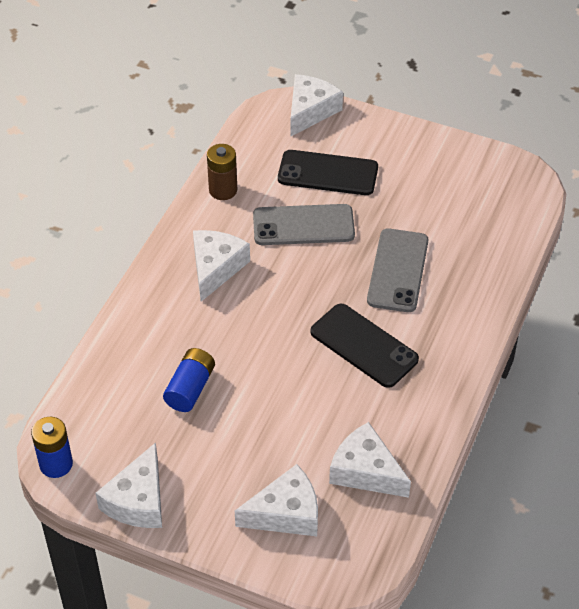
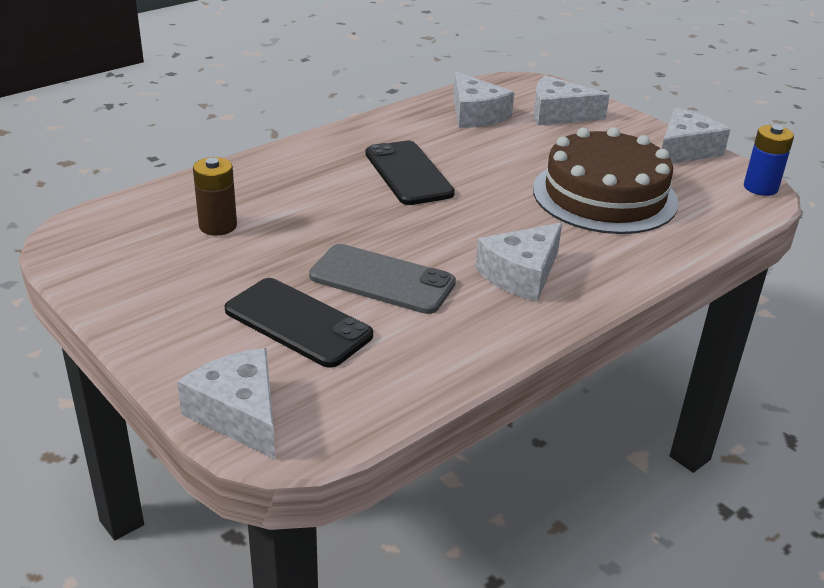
camera: 155 degrees left, 15 degrees down
(190, 388) = (604, 195): blue battery -> brown cake
(223, 190) = (457, 352): brown battery -> brown battery (218, 226)
(310, 111) = (239, 414): white cheese -> white cheese turned 90 degrees clockwise
(398, 270) = (315, 210): grey phone -> none

